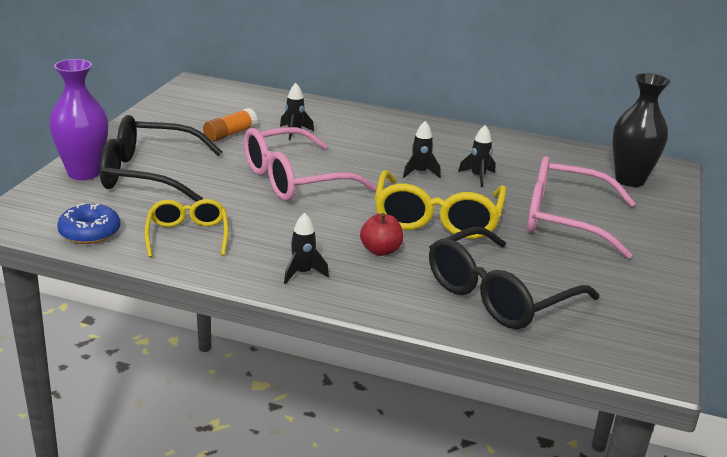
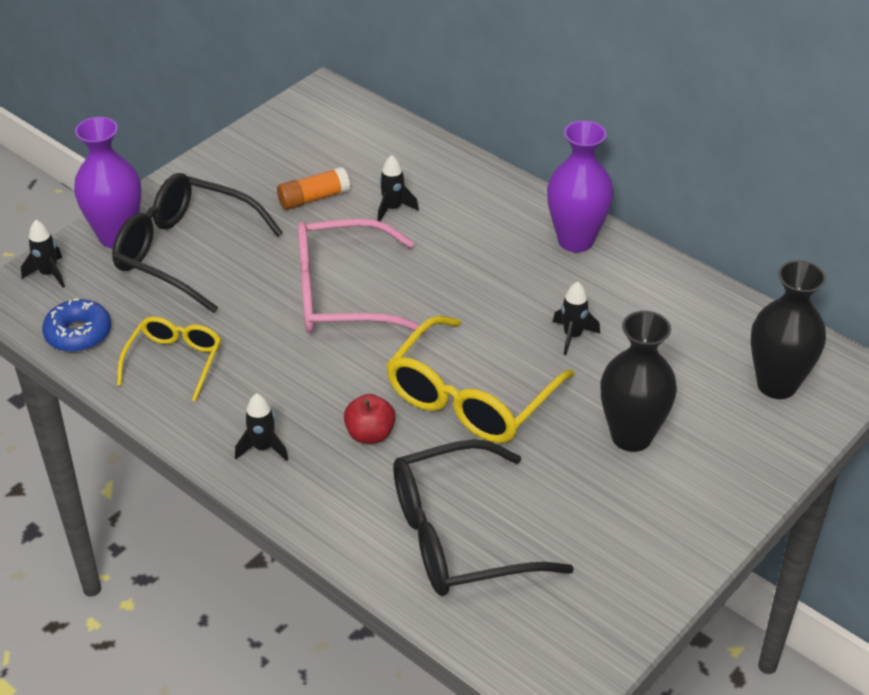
camera: 25 degrees right, 15 degrees up
(420, 173) = (503, 313): black rocket -> black rocket (48, 274)
(436, 131) = (575, 240): none -> purple vase
(565, 220) = (631, 436): pink glasses -> black vase

